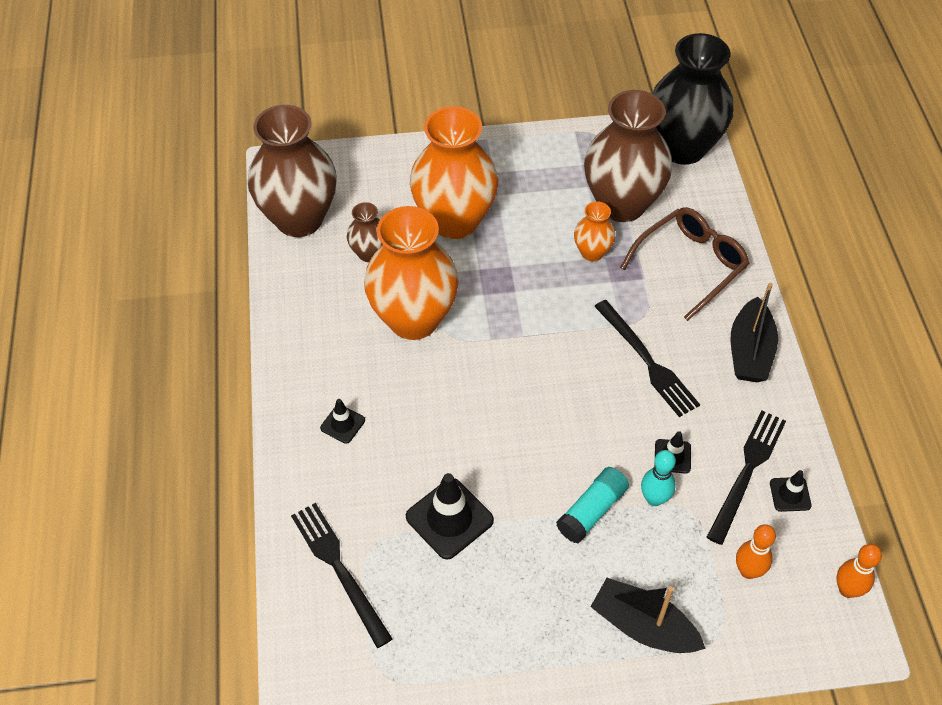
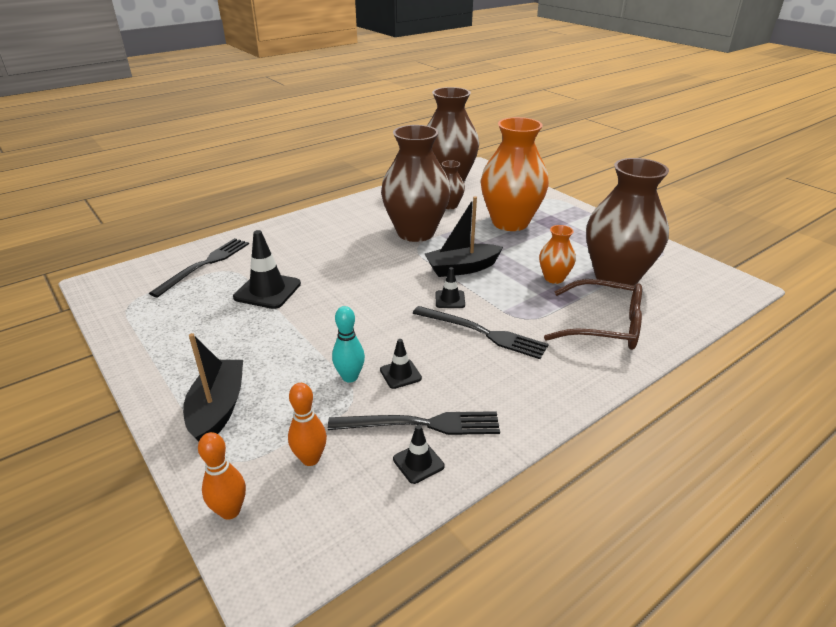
camera: 60 degrees right, 20 degrees down
(342, 424) = (314, 235): black traffic cone -> black traffic cone (450, 299)
(413, 319) = (415, 233): orange vase -> brown vase
(592, 511) = (315, 348): turquoise glue stick -> none
(647, 361) = (482, 333): black fork -> black fork turned 90 degrees counterclockwise
(682, 148) = (714, 287): black vase -> none
(750, 352) = (554, 386): black boat -> black boat (462, 268)
(847, 589) = (331, 547): orange bowling pin -> orange bowling pin (230, 511)

